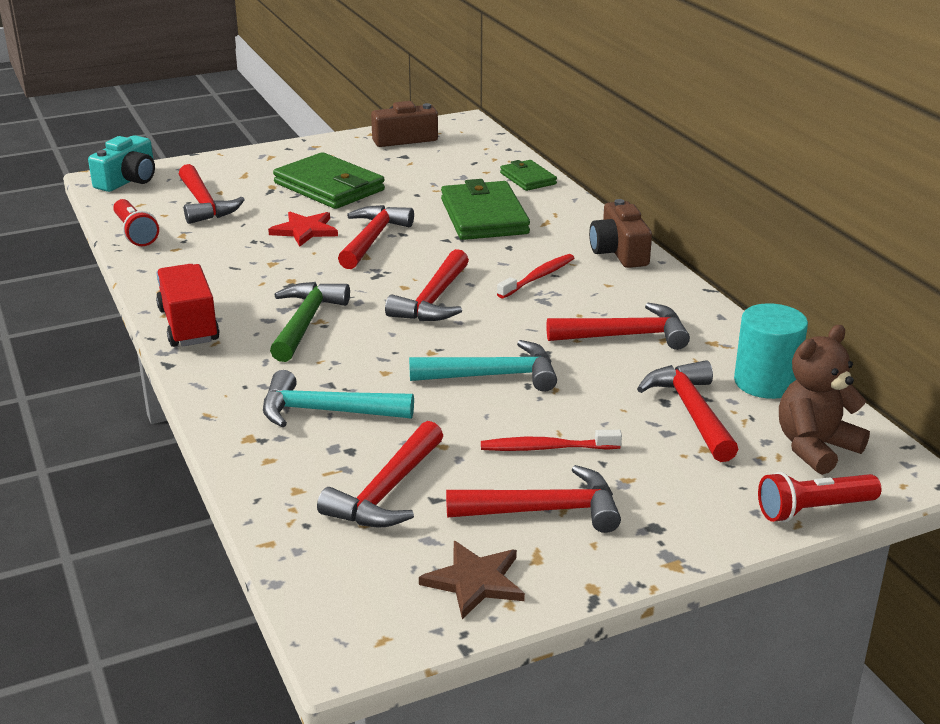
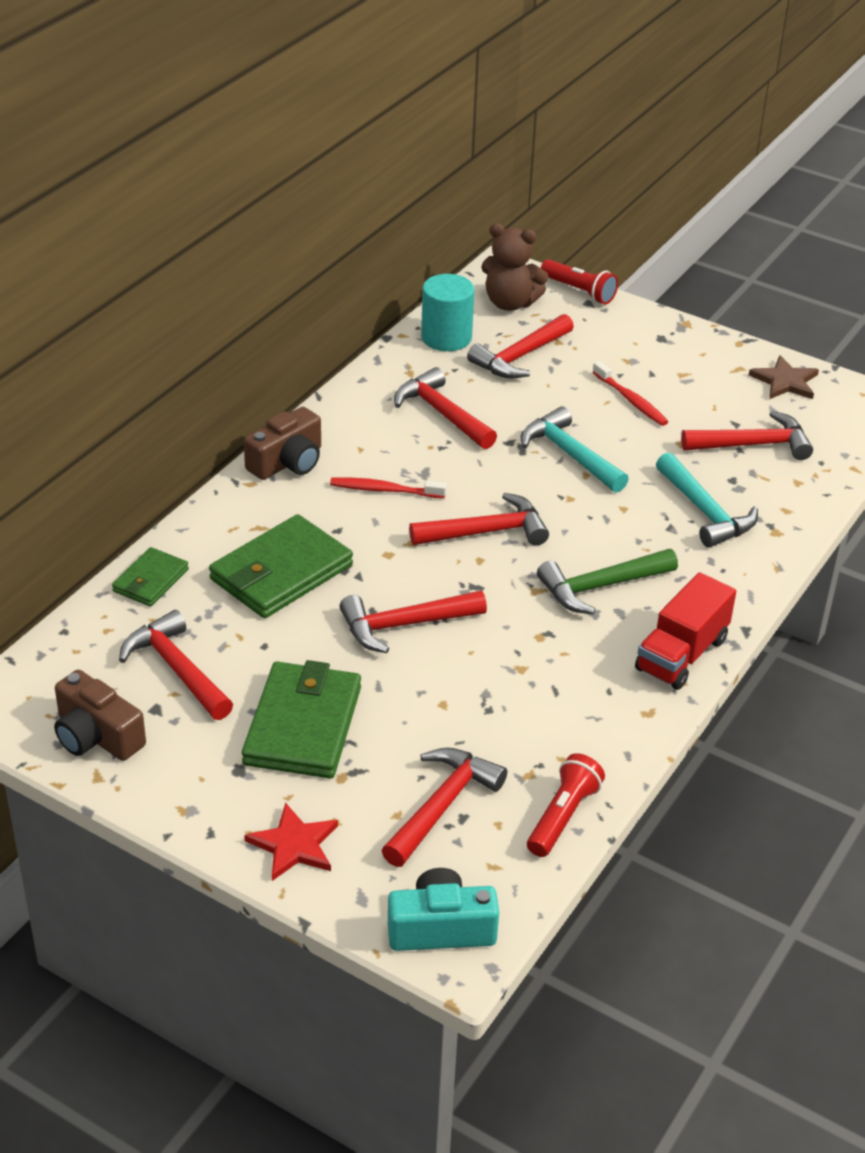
camera: 125 degrees left, 10 degrees up
(305, 230) = (430, 684): red star -> red star (294, 845)
(545, 510) = (694, 379): red hammer -> red hammer (176, 669)

